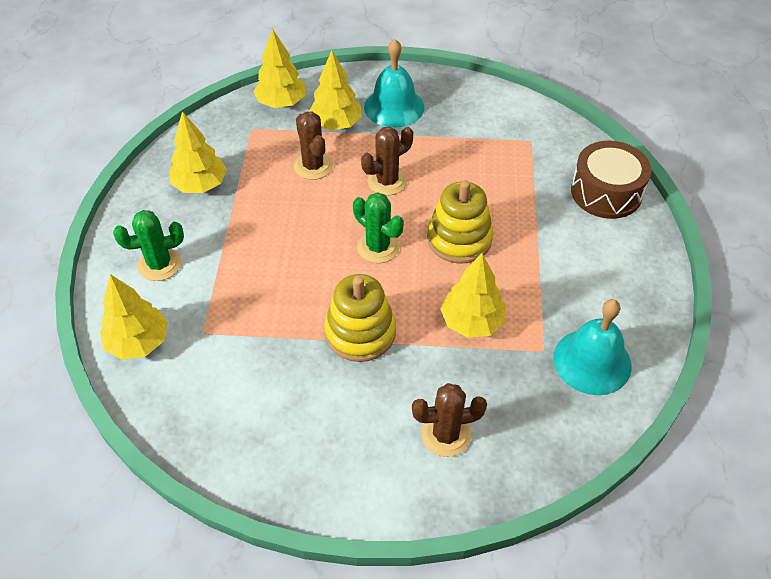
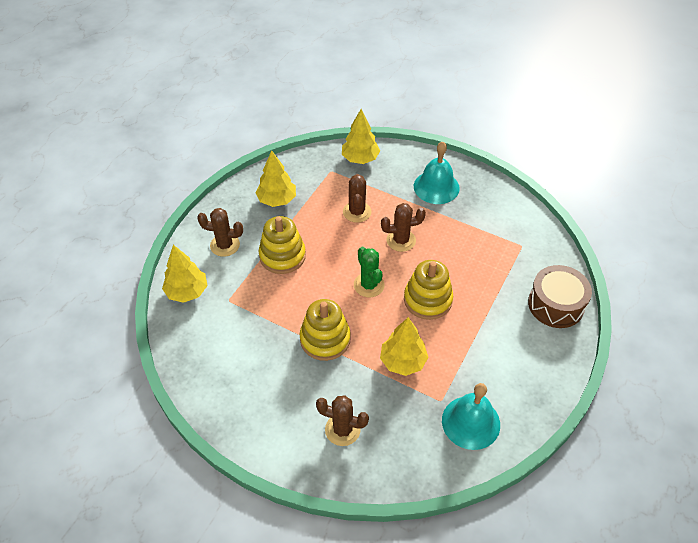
camera: 25 degrees right, 0 degrees up
(159, 264) = (225, 245): green cactus -> brown cactus
(246, 251) = (282, 256): none -> yellow stacking toy
(336, 124) = (388, 187): yellow tree -> none

